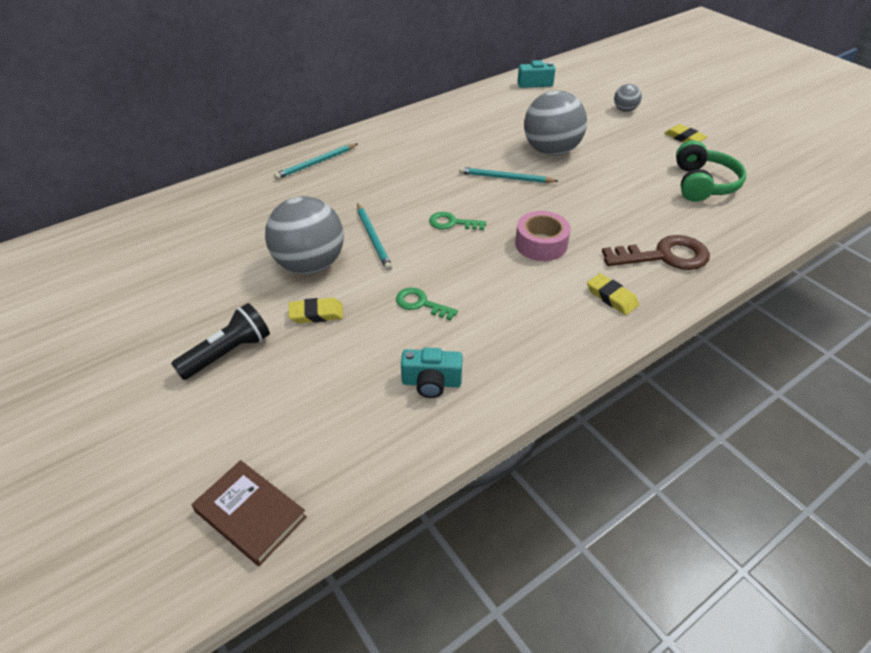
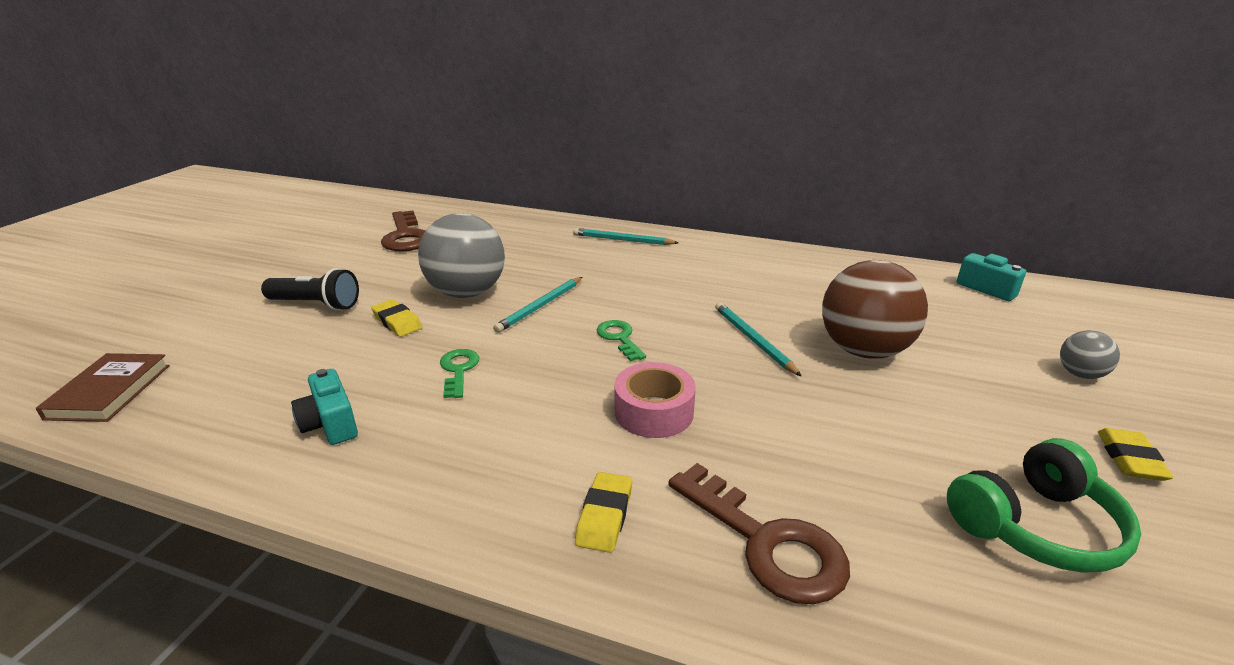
camera: 55 degrees right, 15 degrees down
(150, 264) = (406, 236): none -> brown key
(551, 151) = (863, 350): grey ball -> brown ball

